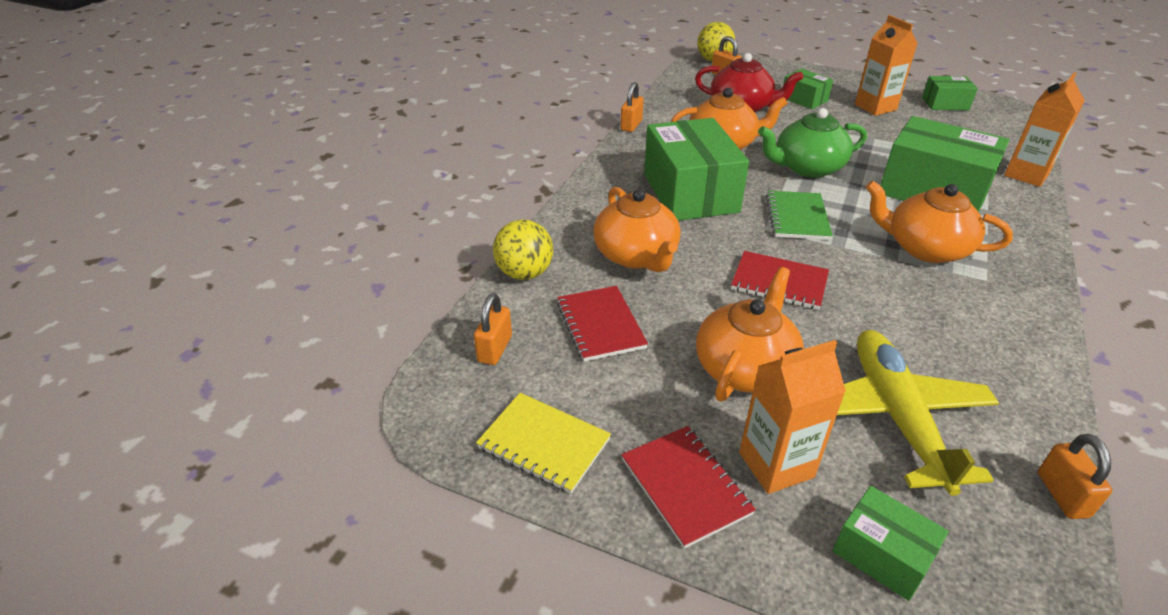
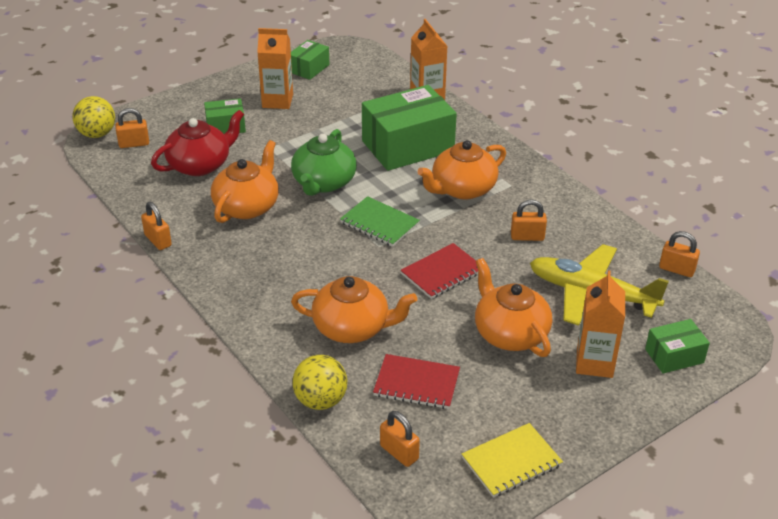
camera: 60 degrees left, 0 degrees up
(685, 486) = (586, 410): red notebook -> none
(690, 192) = (297, 259): green box -> none
(920, 323) = (527, 237): none -> orange padlock

